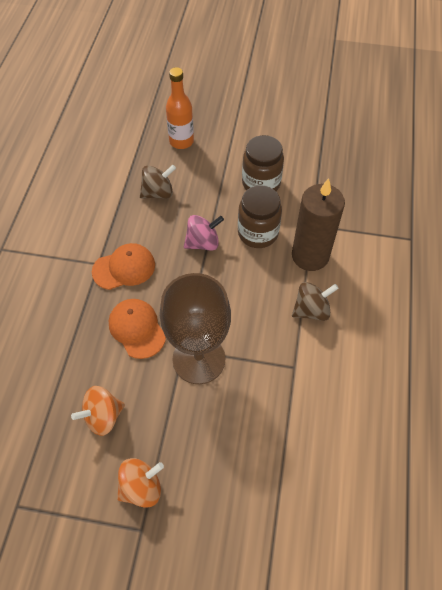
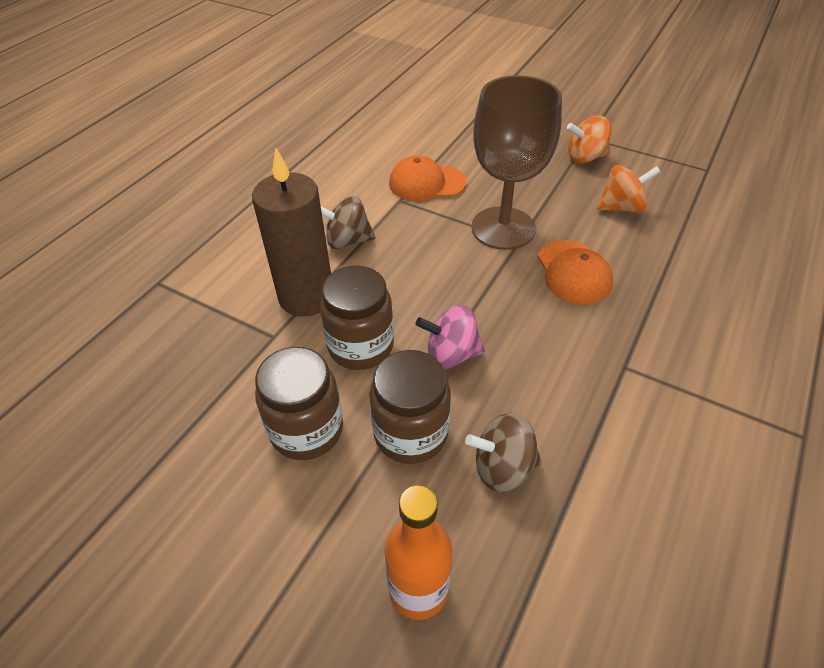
camera: 160 degrees left, 10 degrees down
(124, 268) = (583, 349): orange cap -> orange cap (426, 183)
(208, 195) = (410, 433): none -> brown jar

